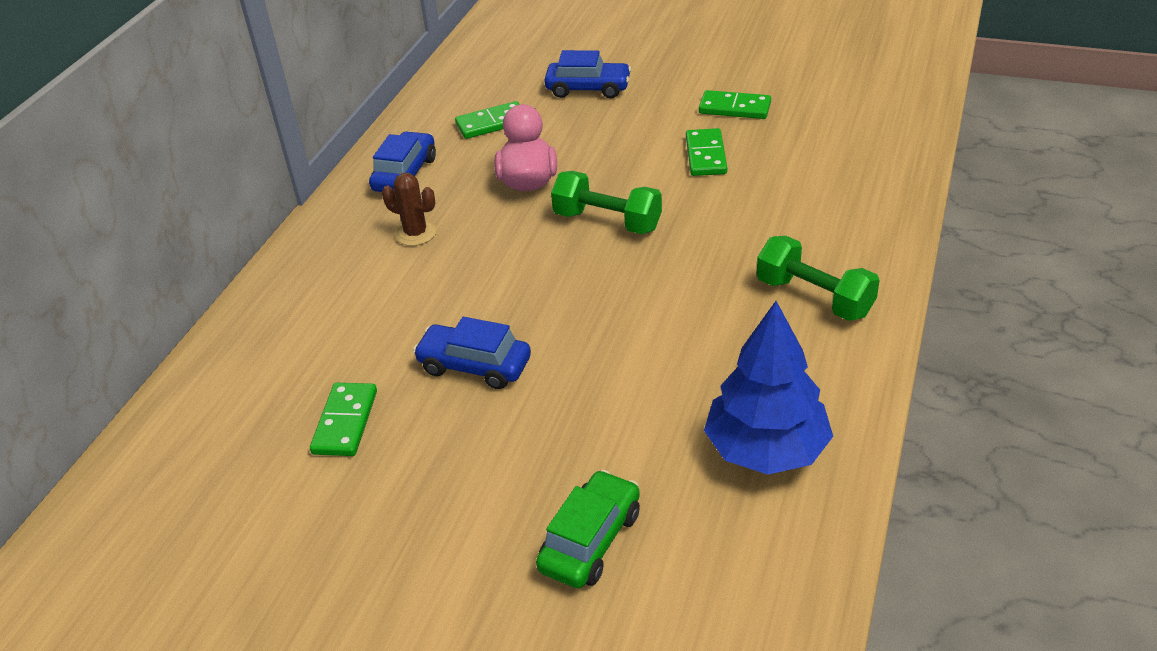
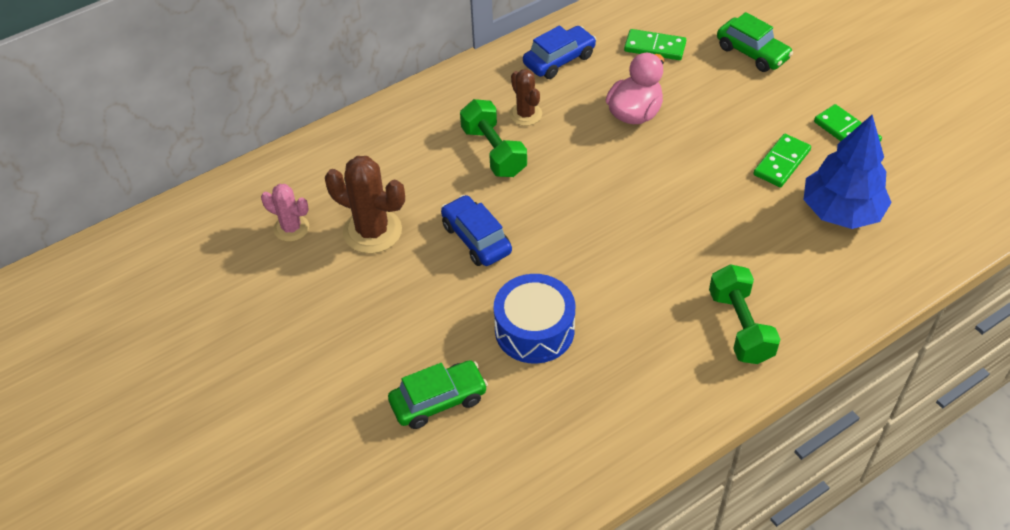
camera: 35 degrees right, 10 degrees up
(238, 473) = (291, 228): none -> pink cactus
(345, 422) = (372, 231): green domino -> brown cactus
(588, 89) = (752, 53): blue car -> green car
(607, 221) = (658, 178): green dumbbell -> green dumbbell (493, 151)
(623, 412) = (534, 330): none -> blue drum
(766, 450) = (595, 414): blue tree -> blue tree (841, 211)

